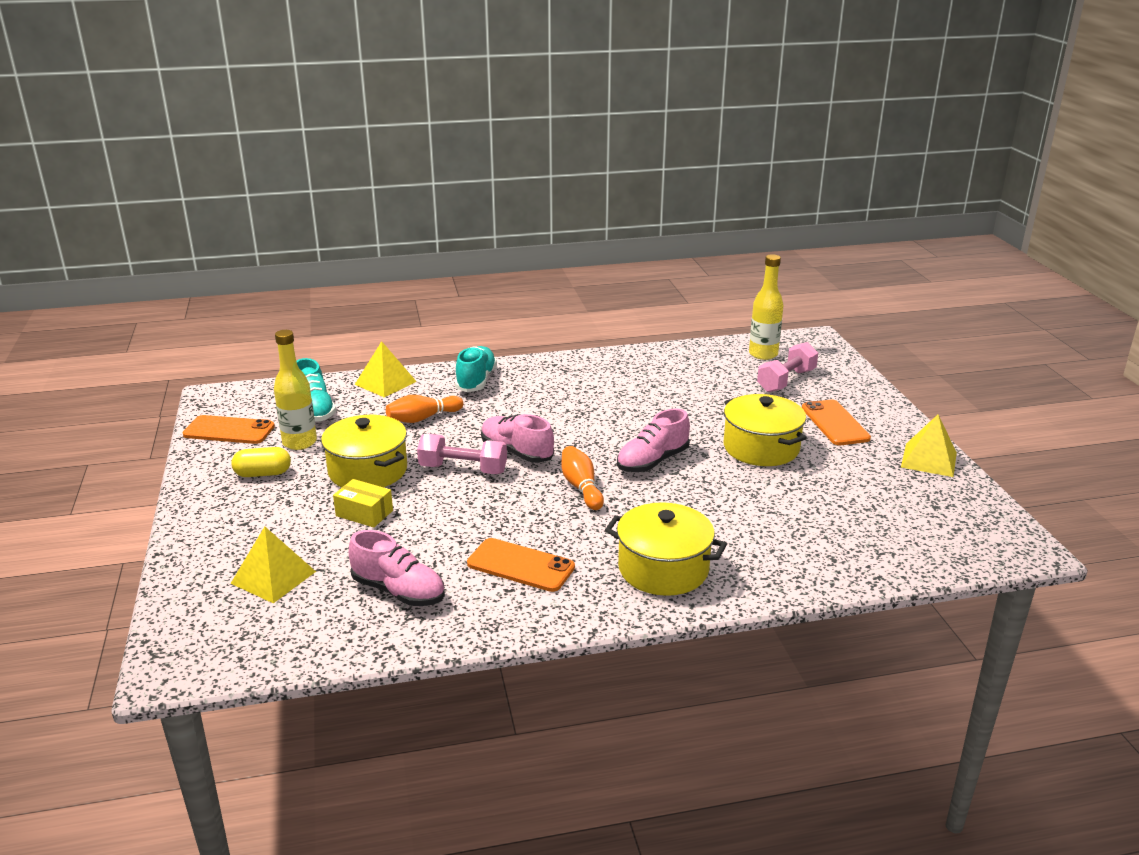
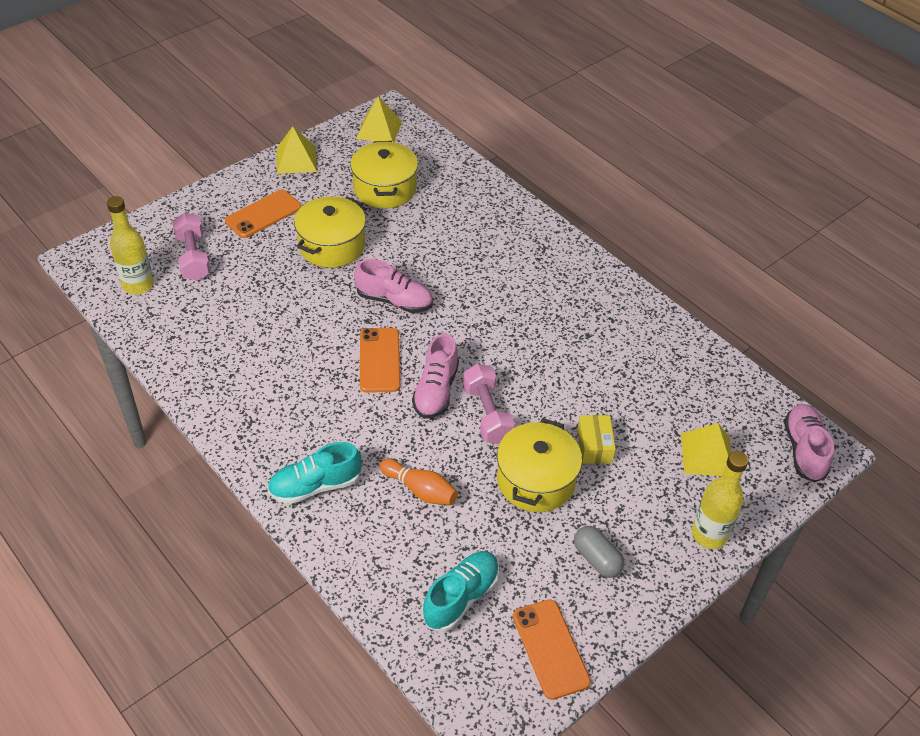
camera: 120 degrees left, 20 degrees up
(263, 474) = (597, 559): yellow capsule -> grey capsule
(299, 442) = (528, 566): yellow bottle -> yellow bottle (709, 534)
(385, 383) = (365, 567): yellow pyramid -> yellow pyramid (379, 129)
(399, 591) = (660, 374): pink shoe -> pink shoe (804, 450)
(520, 565) = (583, 324): orange phone -> orange phone (379, 360)
(581, 487) = (462, 329): orange bowling pin -> none
(663, 569) = (530, 254): yellow pot -> yellow pot (385, 189)
(786, 381) = (193, 257): pink dumbbell -> pink dumbbell turned 60 degrees clockwise

